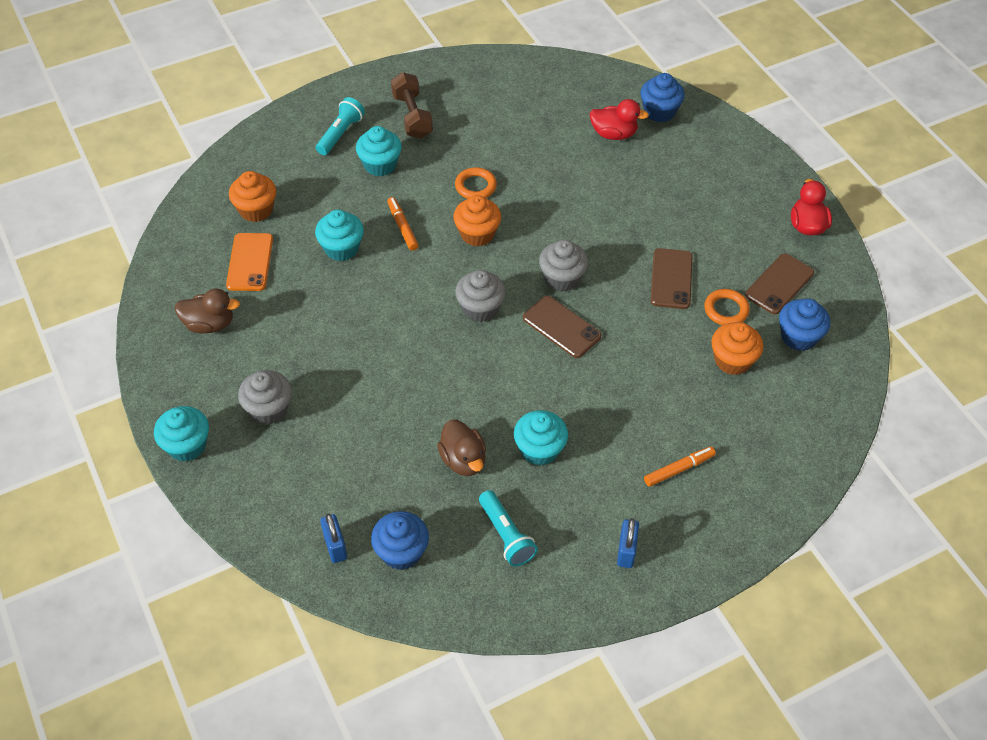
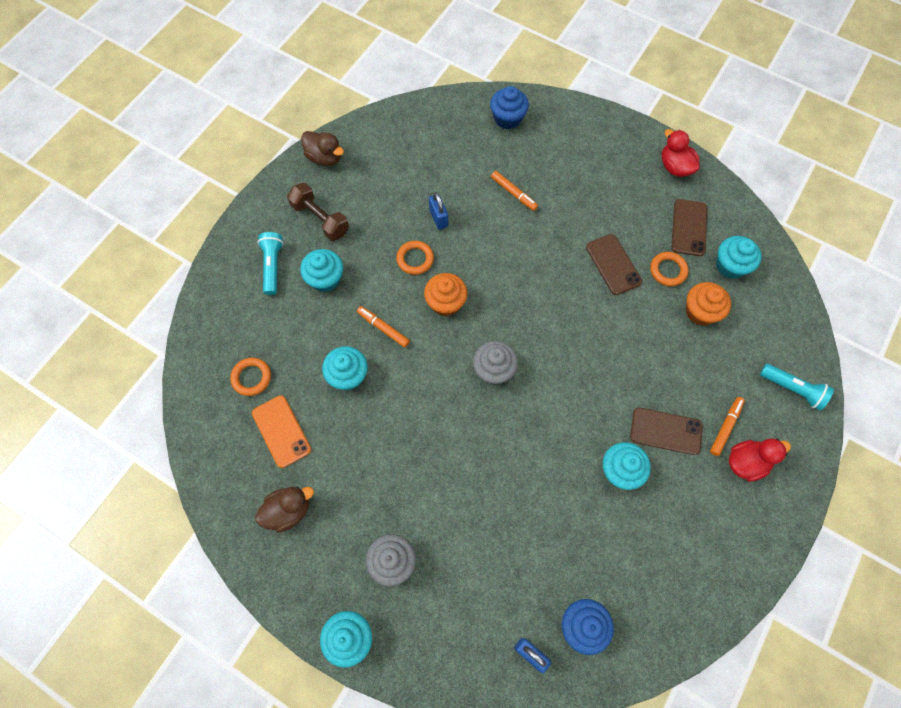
camera: 30 degrees left, 15 degrees up
(256, 210) = (251, 377): orange cupcake -> orange ring
(463, 460) = (572, 514): brown duck -> brown duck (325, 157)
(506, 535) = (646, 561): turquoise flashlight -> turquoise flashlight (792, 389)
(561, 327) = (564, 352): brown phone -> brown phone (666, 431)
(562, 278) = (535, 308): grey cupcake -> none
(614, 134) = (487, 156): red duck -> red duck (746, 462)
(615, 175) = (513, 193): none -> orange marker
(626, 551) = (736, 520): blue padlock -> blue padlock (438, 218)
(798, 337) = (730, 266): blue cupcake -> turquoise cupcake

